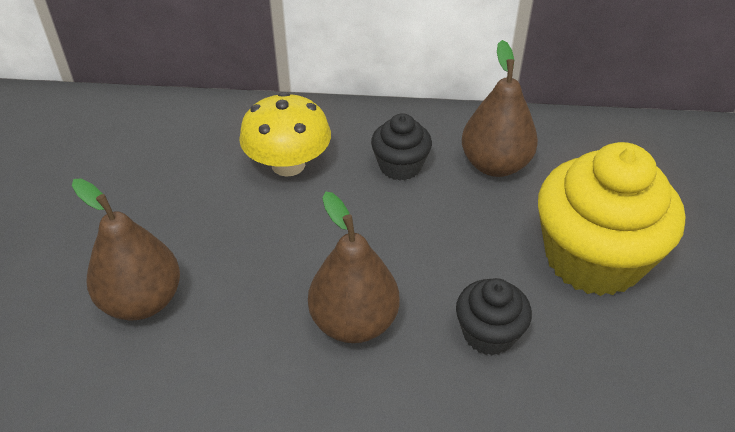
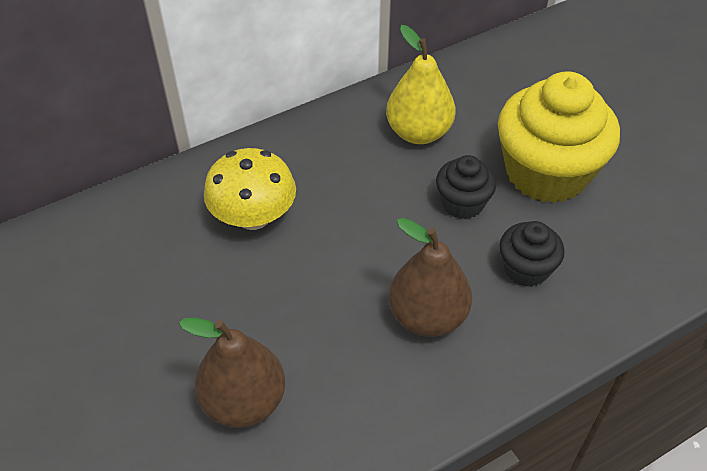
camera: 35 degrees left, 5 degrees up
(400, 166) = (347, 170): black cupcake -> black cupcake (462, 203)
(495, 165) = (419, 132): brown pear -> yellow pear

